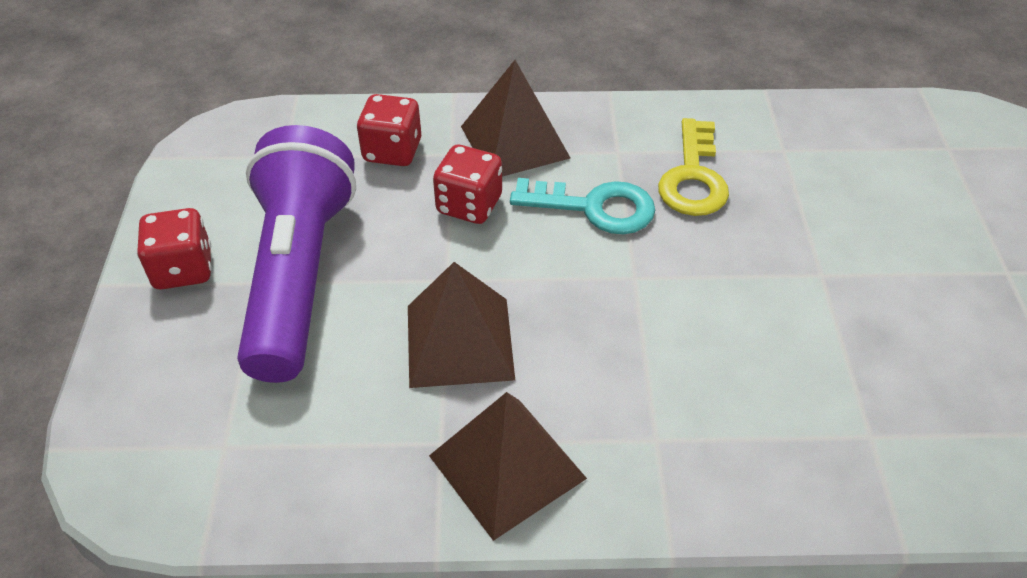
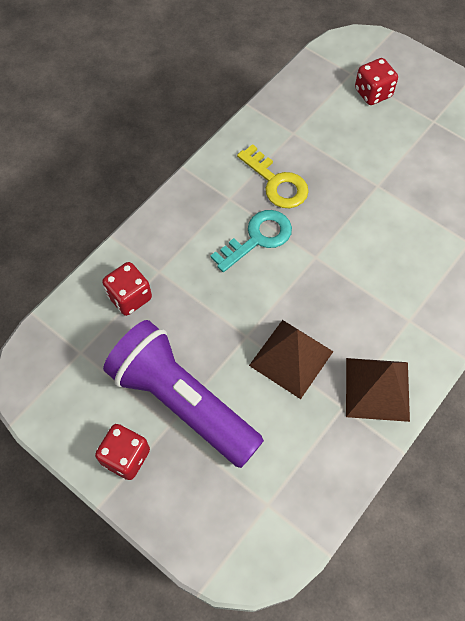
camera: 50 degrees left, 15 degrees up
(469, 205) = (205, 290): red dice -> red dice (373, 93)
(515, 142) = (179, 236): brown pyramid -> none

